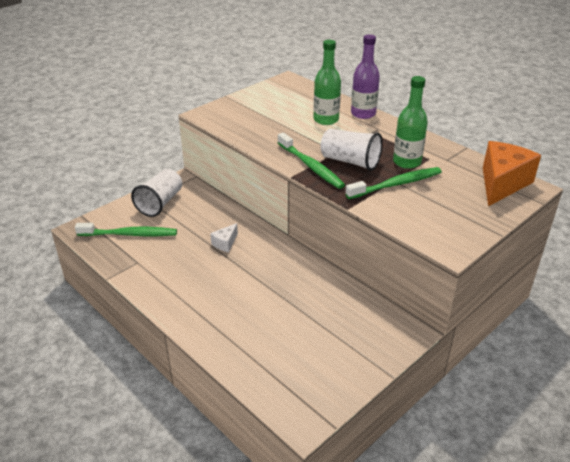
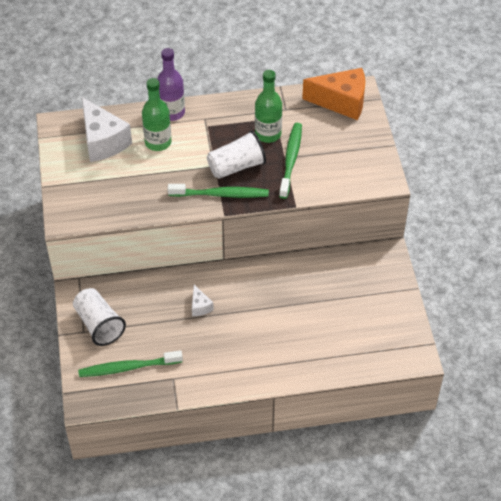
camera: 55 degrees left, 15 degrees up
(129, 234) = (128, 367): green toothbrush -> green toothbrush turned 135 degrees counterclockwise
(296, 100) = (103, 141): none -> white cheese
(502, 184) = (341, 102): orange cheese -> orange cheese turned 120 degrees clockwise

